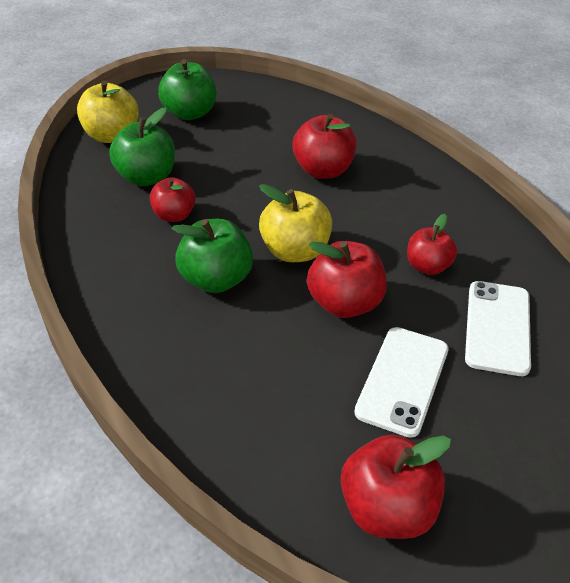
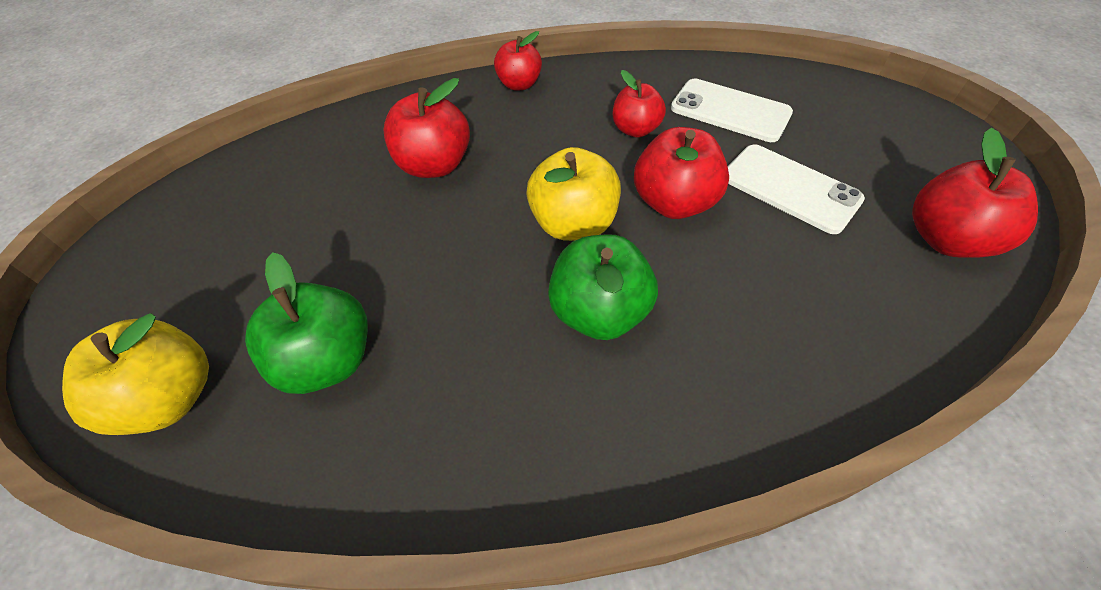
camera: 70 degrees left, 10 degrees up
(174, 215) = (443, 338): red apple -> red apple (519, 84)
(190, 113) = (197, 275): green apple -> none

